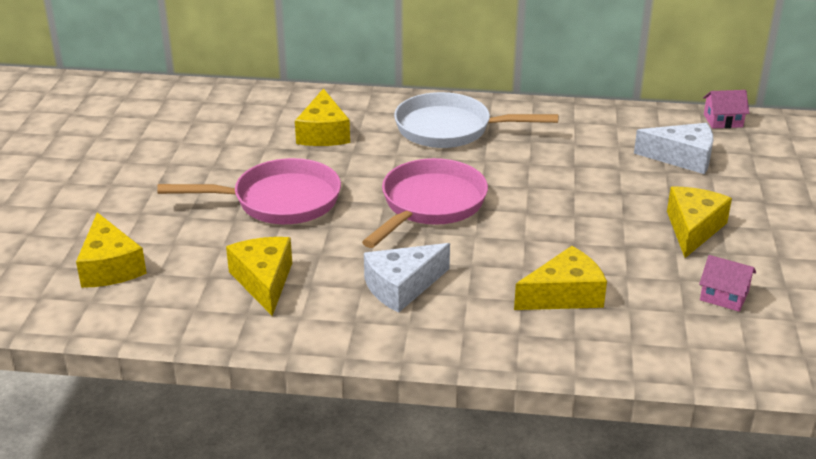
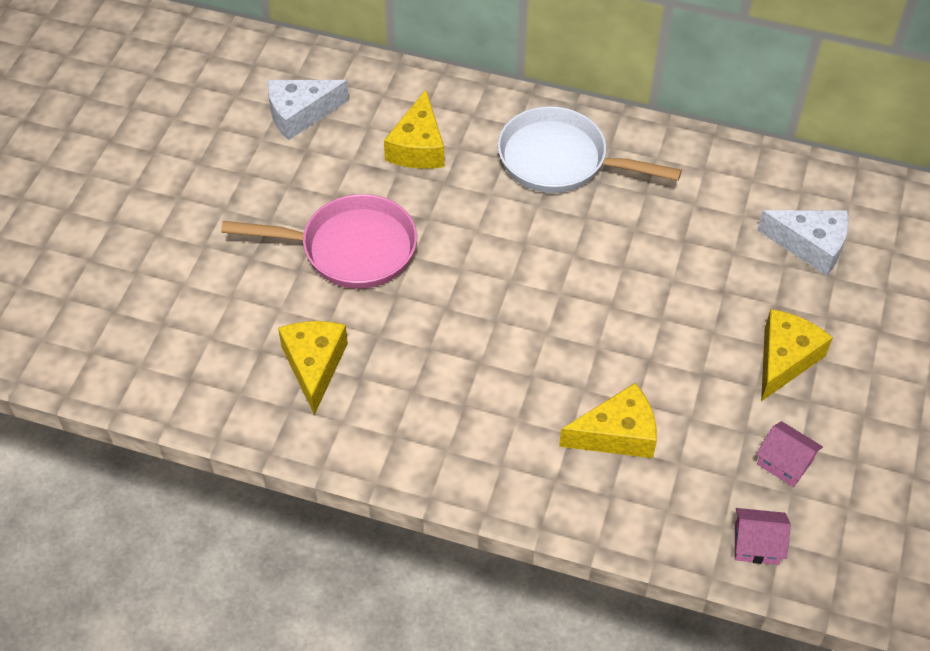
camera: 10 degrees right, 20 degrees up
(110, 267) = (164, 320): yellow cheese -> none
(402, 287) = (452, 396): white cheese -> white cheese (300, 114)
(430, 205) = (509, 279): pink pan -> none
(723, 120) = (878, 190): pink house -> pink house (756, 544)

